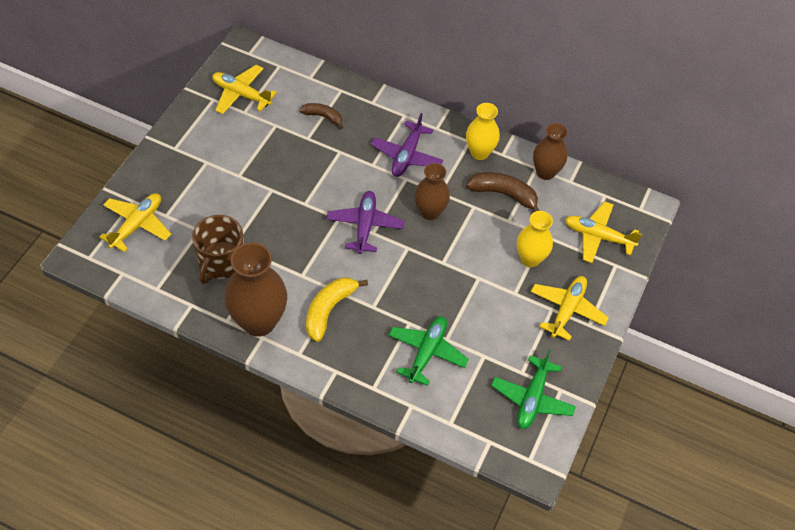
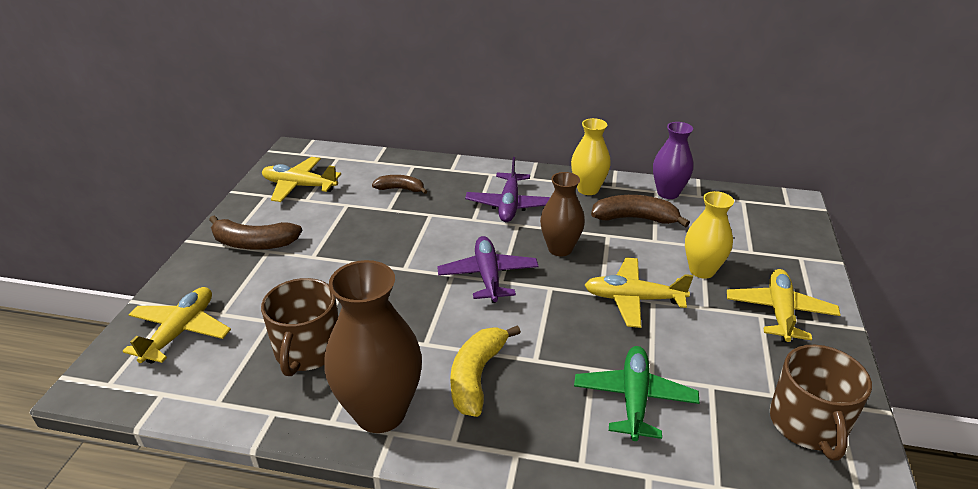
camera: 10 degrees left, 20 degrees down
(197, 152) = (254, 243): none -> brown banana
(532, 398) = (808, 424): green plane -> brown mug
(545, 172) = (668, 193): brown vase -> purple vase
(598, 236) = (762, 236): yellow plane -> yellow plane (633, 299)

